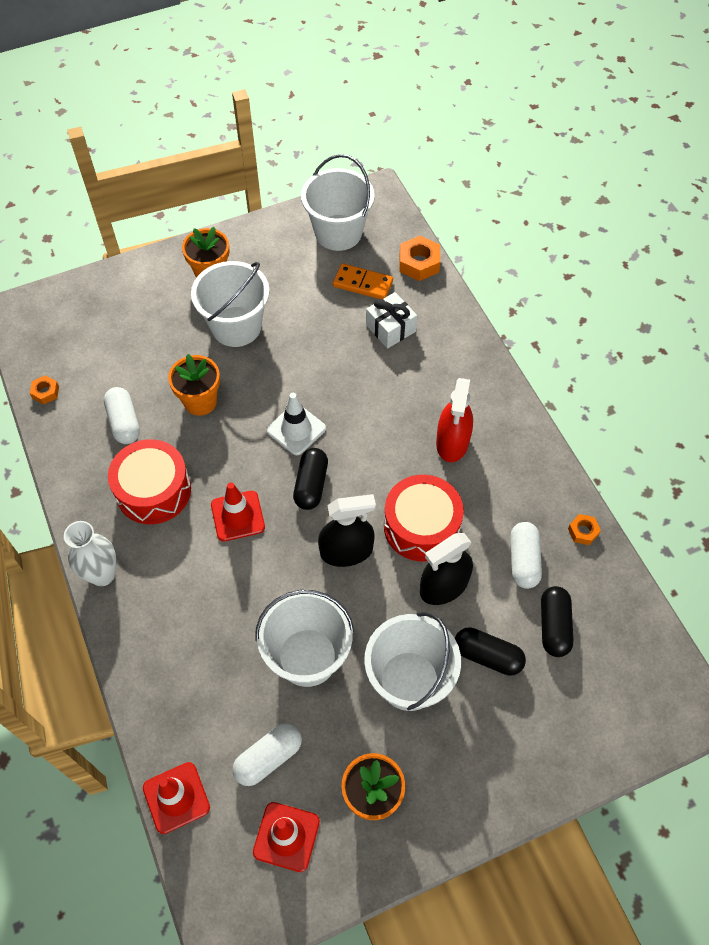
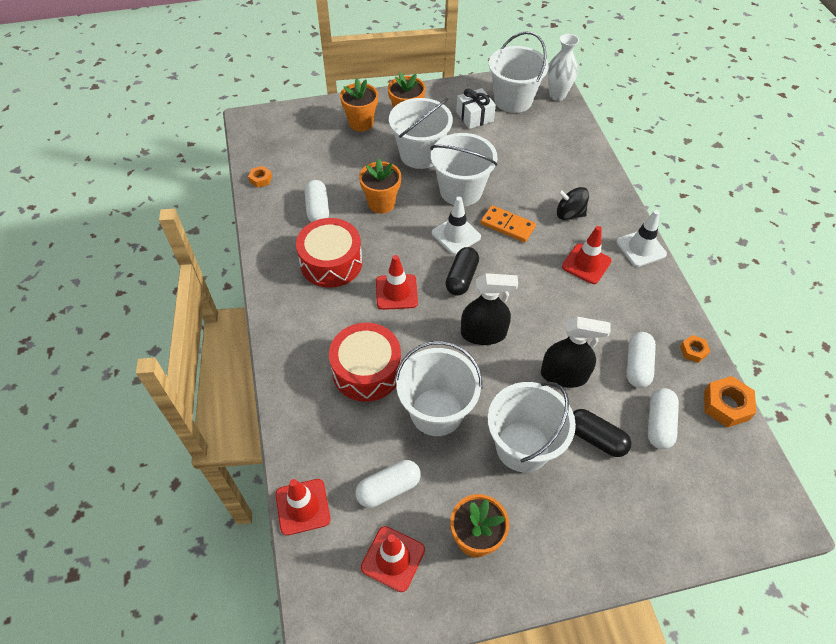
camera: 10 degrees right, 5 degrees down
(102, 575) = (277, 319): white vase -> white vase (557, 95)
(156, 293) = (361, 123): none -> orange flower pot
(293, 369) = (461, 190): none -> white bucket
(362, 284) = (527, 138): orange domino -> orange domino (507, 225)
(390, 328) = (545, 172): white gift -> white gift (474, 116)
(419, 263) = (575, 130): orange nut -> orange nut (726, 405)
(421, 526) = (551, 324): red drum -> red drum (366, 370)
(425, 379) = (569, 214): none -> black spinning top
(444, 586) = (564, 375): black spray bottle -> black spray bottle turned 150 degrees counterclockwise
(452, 442) = (586, 264): red spray bottle -> red traffic cone
(512, 411) = (641, 248): none -> white traffic cone
(554, 626) = (659, 424): black capsule -> white capsule

